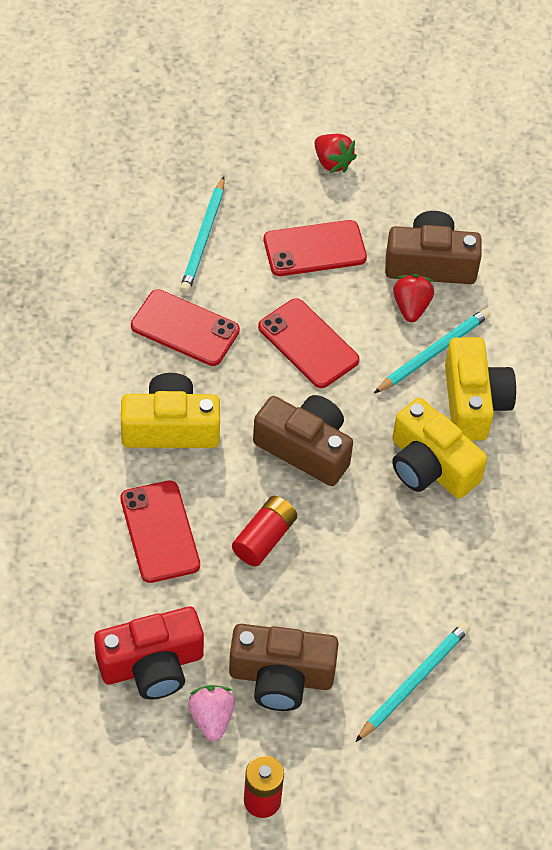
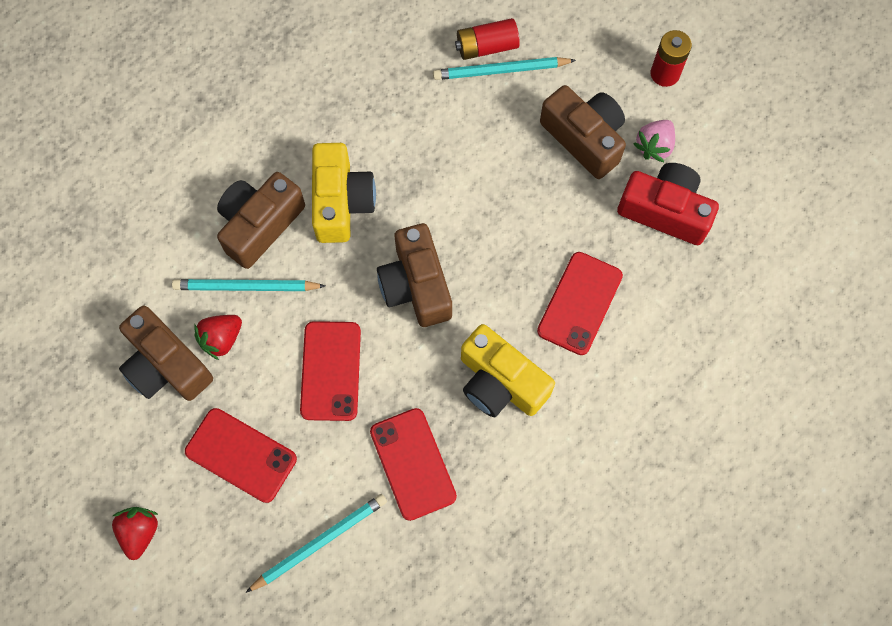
camera: 135 degrees left, 15 degrees up
(264, 538) = (509, 240): red battery -> red battery (486, 47)
(473, 402) = (260, 225): yellow camera -> brown camera

